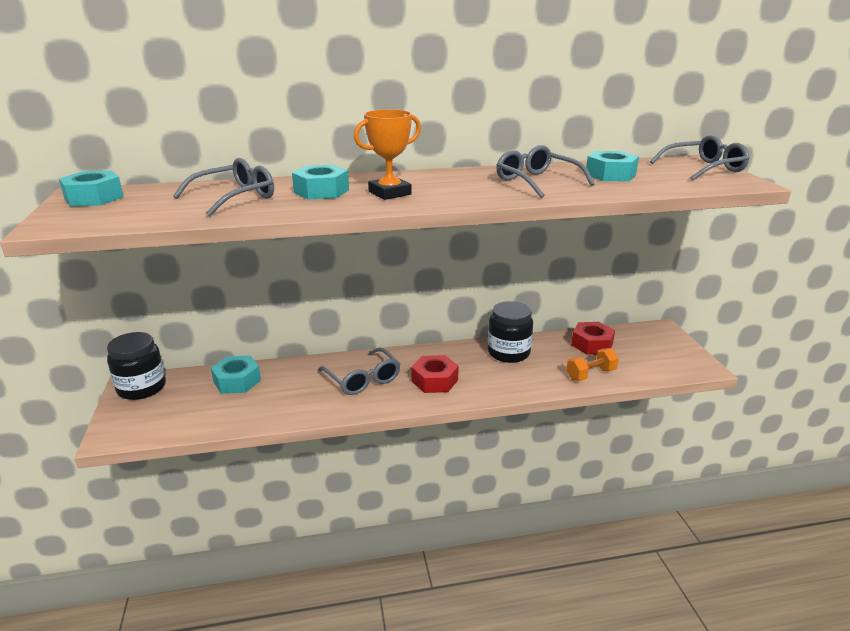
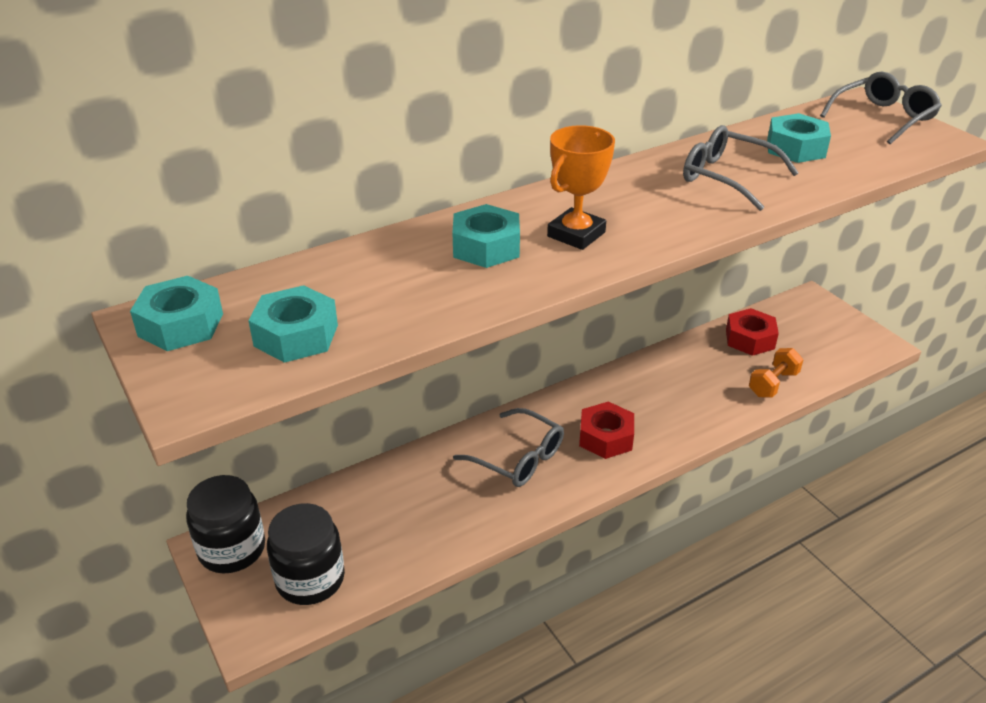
camera: 20 degrees left, 10 degrees up
(235, 197) = (385, 283): grey glasses -> none
(237, 381) = (357, 503): turquoise nut -> turquoise nut (296, 335)
(508, 353) = (665, 374): black jar -> black jar (310, 579)

